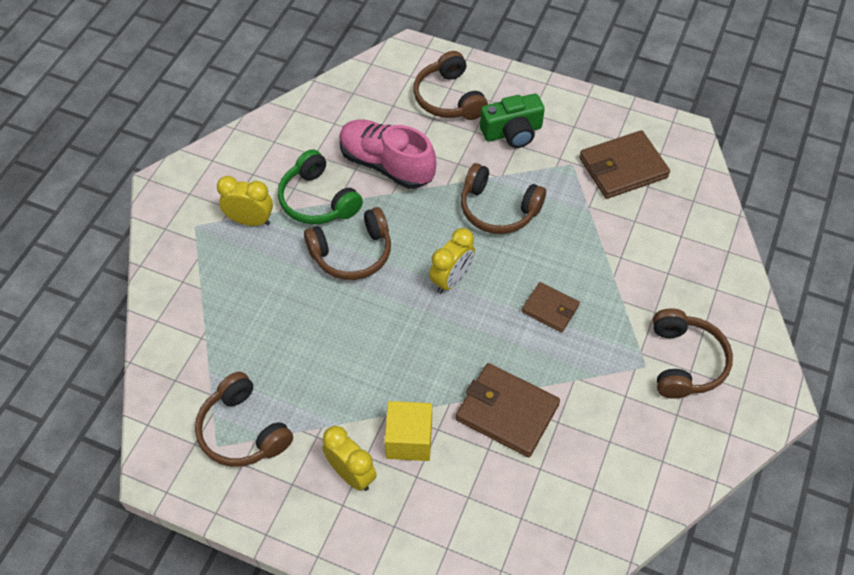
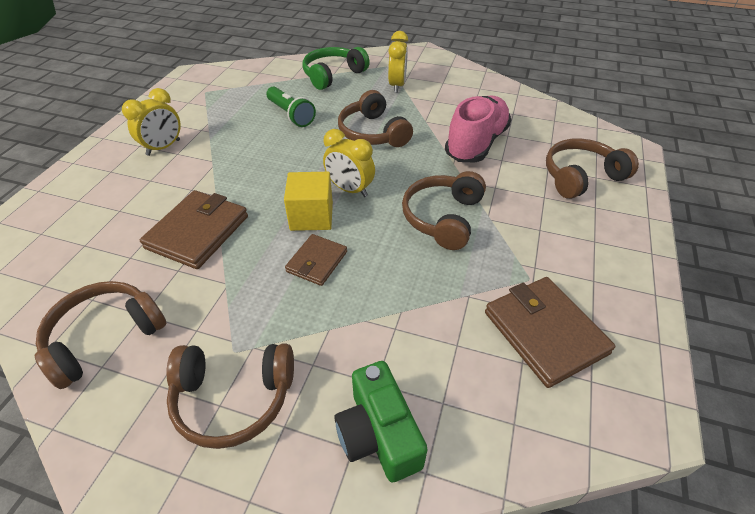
camera: 85 degrees right, 10 degrees down
(242, 431) = (213, 100): brown headphones -> brown headphones (105, 337)
(299, 336) = (291, 115): none -> green flashlight
(317, 200) = (425, 112): green headphones -> green headphones (333, 75)
(409, 440) = (185, 174): yellow cube -> yellow cube (311, 216)
(512, 132) = (556, 225): green camera -> green camera (378, 434)

